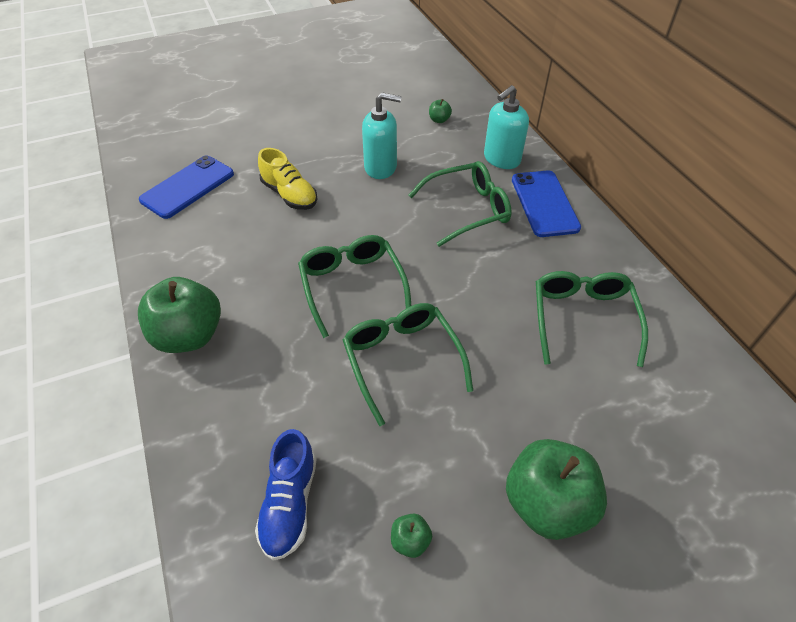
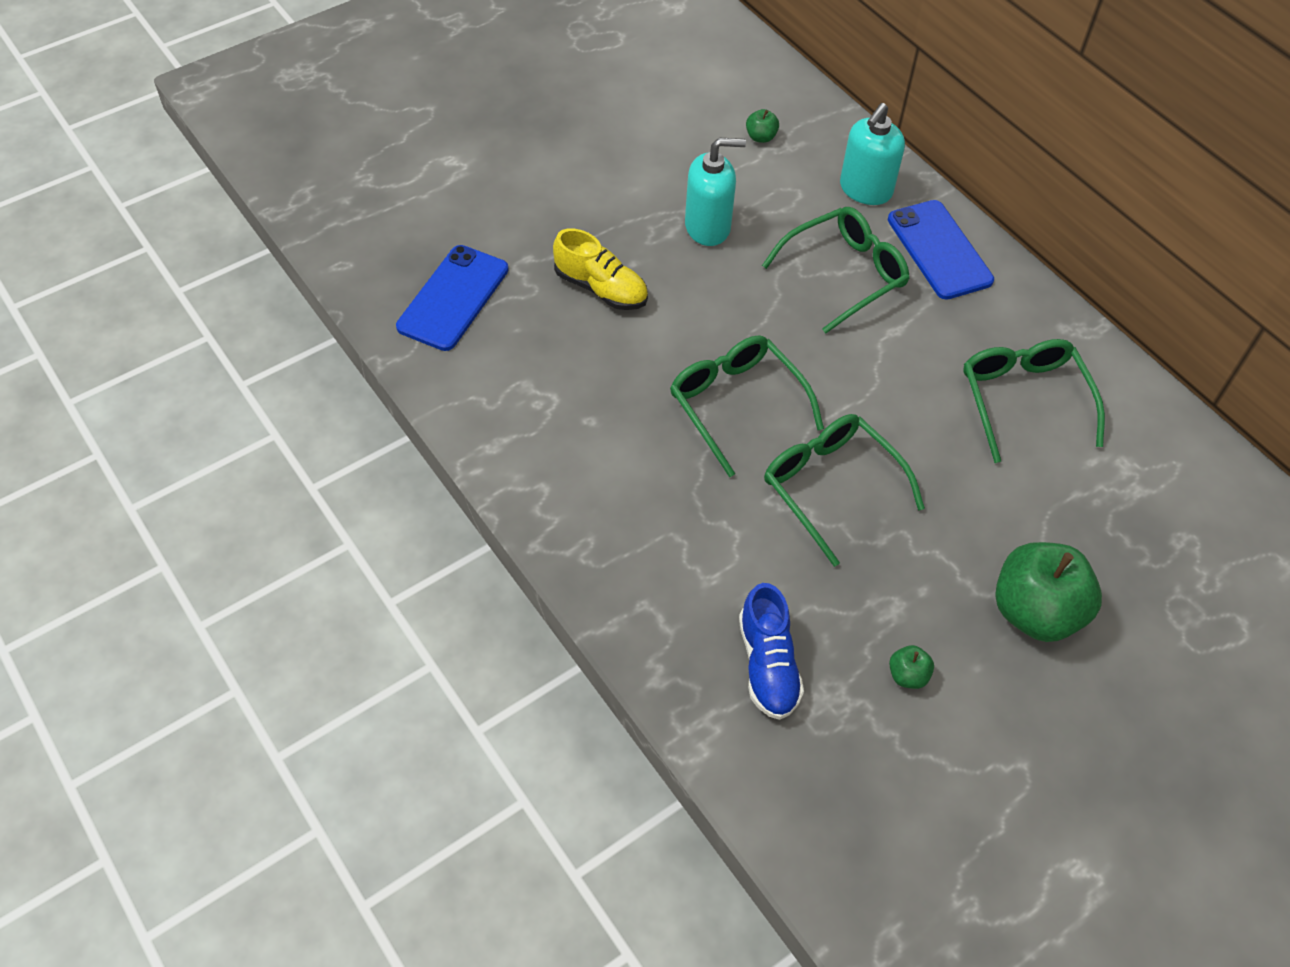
camera: 15 degrees left, 5 degrees up
(189, 335) = (563, 503): green apple -> none

